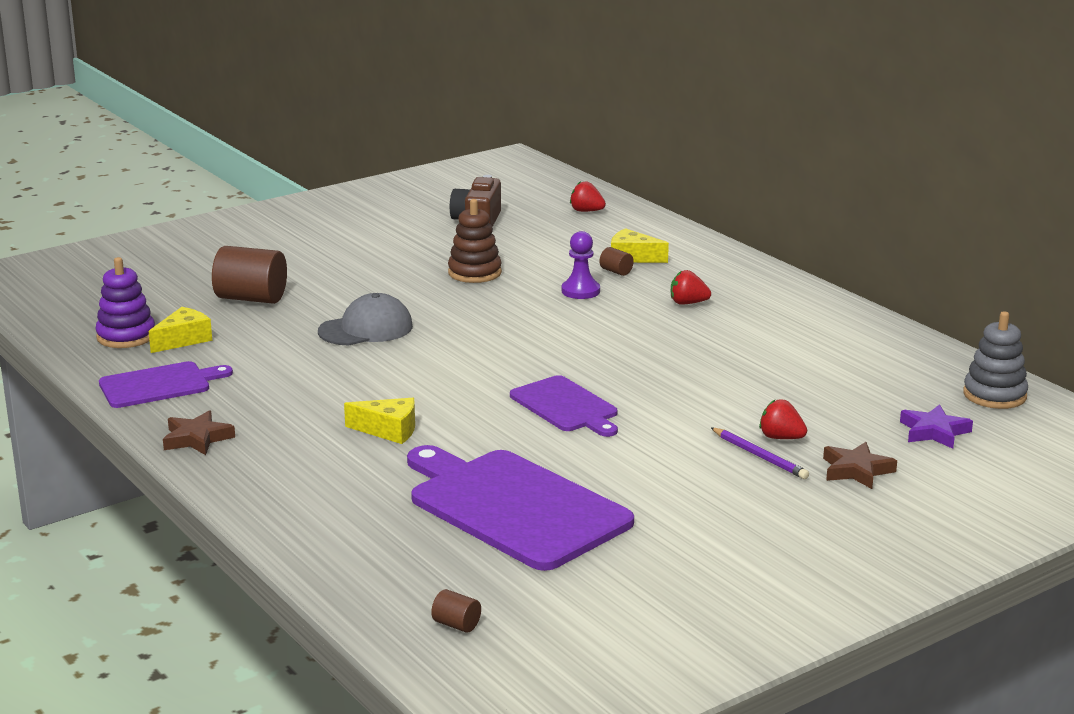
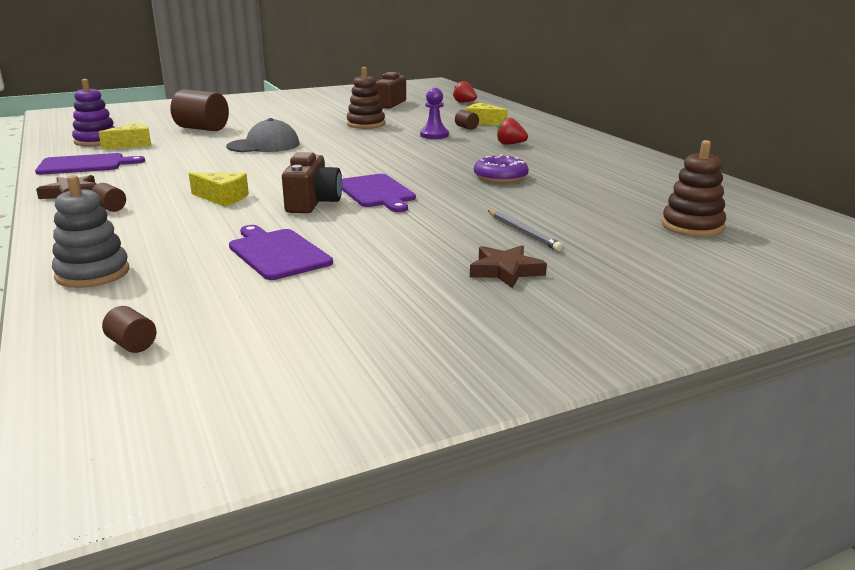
camera: 10 degrees right, 0 degrees up
(268, 458) = (110, 208): none -> brown cylinder
(502, 430) = (312, 203): none -> brown camera
(513, 507) = (277, 253): purple cutting board -> purple cutting board, size x0.56
(700, 368) = (500, 177): none -> purple donut
(759, 456) = (523, 233): purple pencil -> grey pencil
(781, 438) = (548, 222): red strawberry -> none
(856, 470) = (610, 248): brown star -> brown star (505, 271)
(934, 432) = (692, 226): purple star -> brown stacking toy
(994, 395) = (752, 206): grey stacking toy -> grey stacking toy (93, 273)

